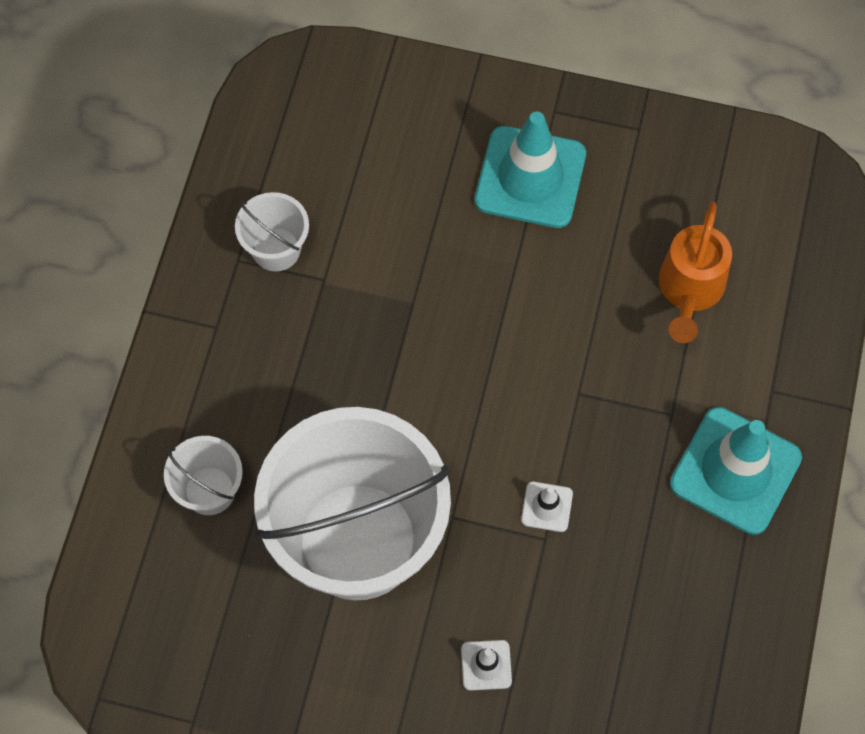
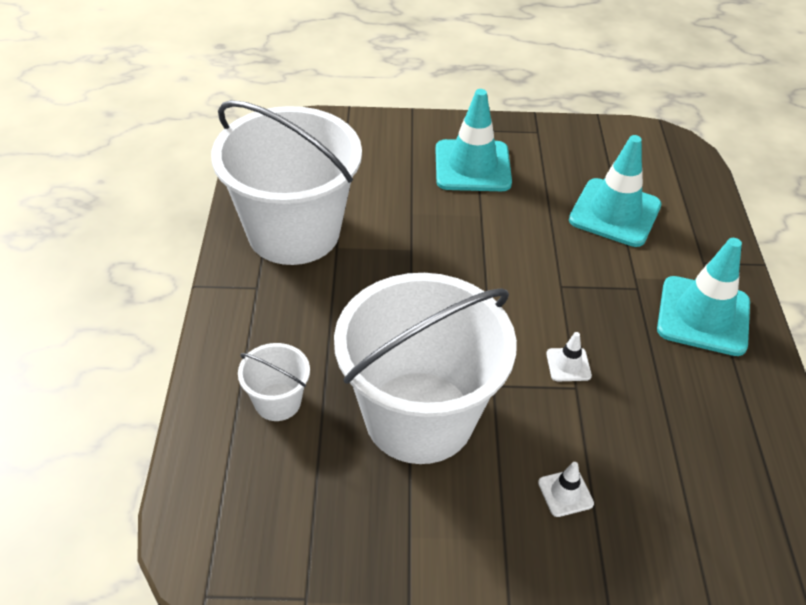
camera: 15 degrees left, 20 degrees down
(276, 249) = (293, 232): white bucket -> white bucket, size x2.37
(689, 290) = (614, 213): orange watering can -> turquoise traffic cone

